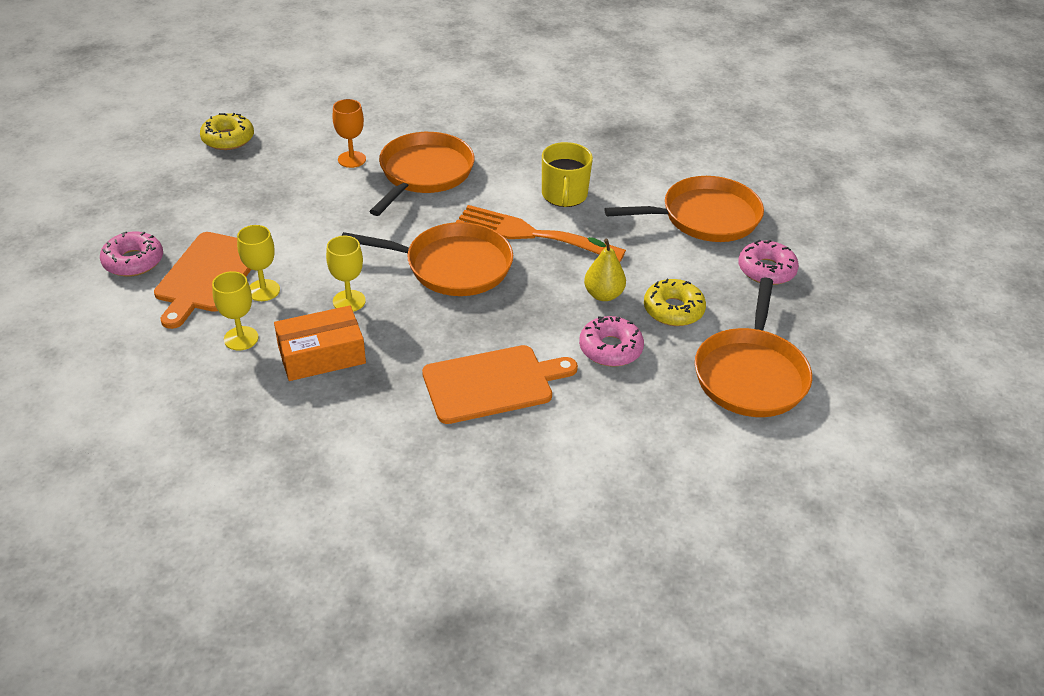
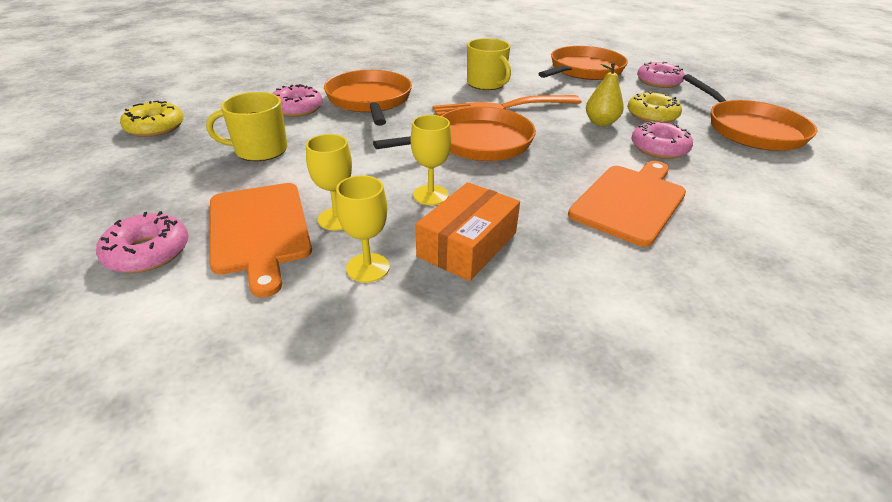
camera: 35 degrees left, 5 degrees down
(277, 198) = (260, 150): none -> yellow mug
(351, 159) = (297, 109): orange goblet -> pink donut

